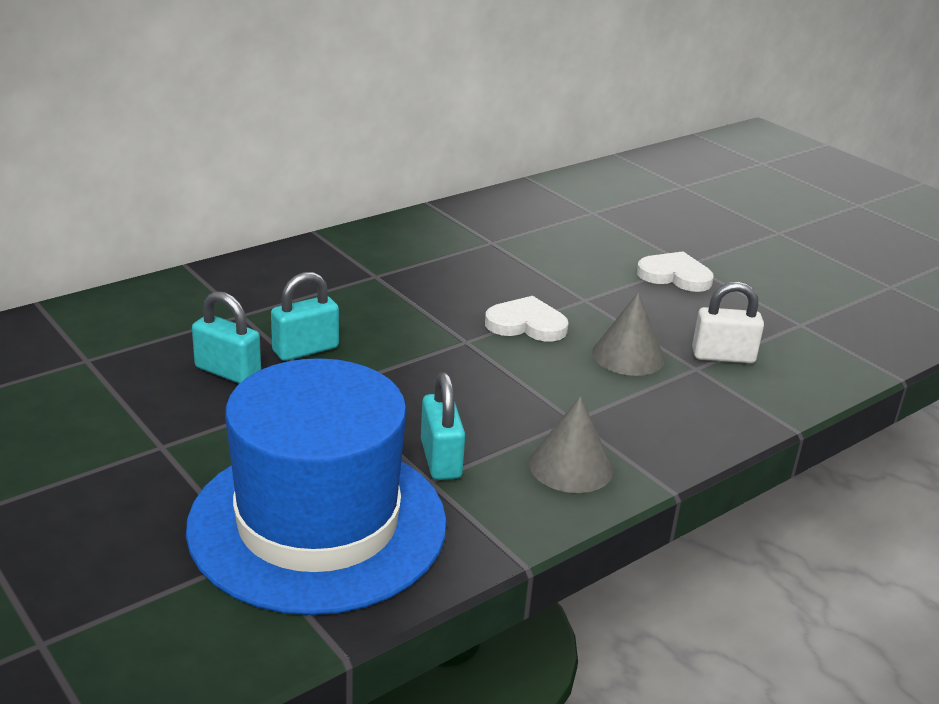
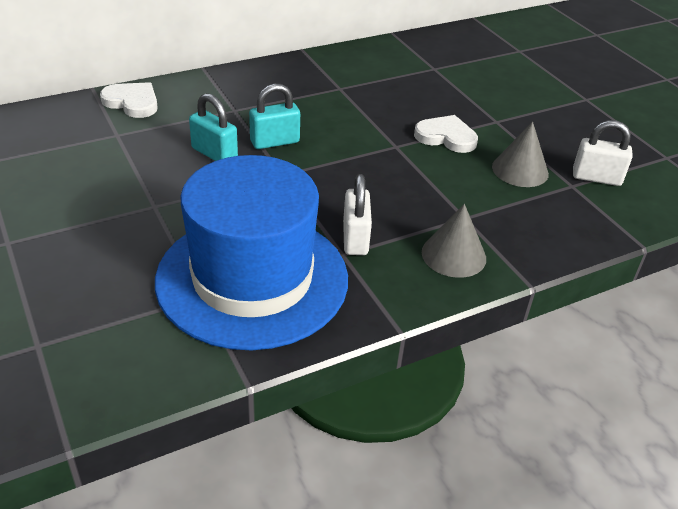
camera: 10 degrees right, 10 degrees up
(440, 459) = (355, 238): turquoise padlock -> white padlock
(675, 276) = (573, 108): white heart -> white heart (132, 102)

